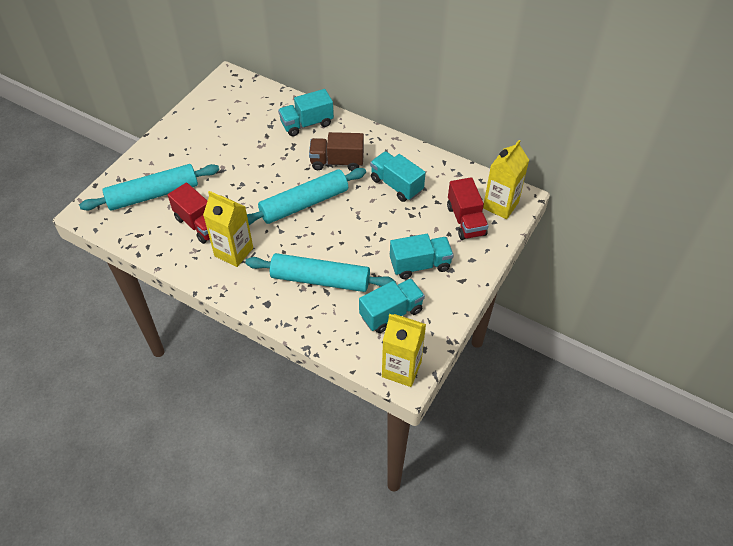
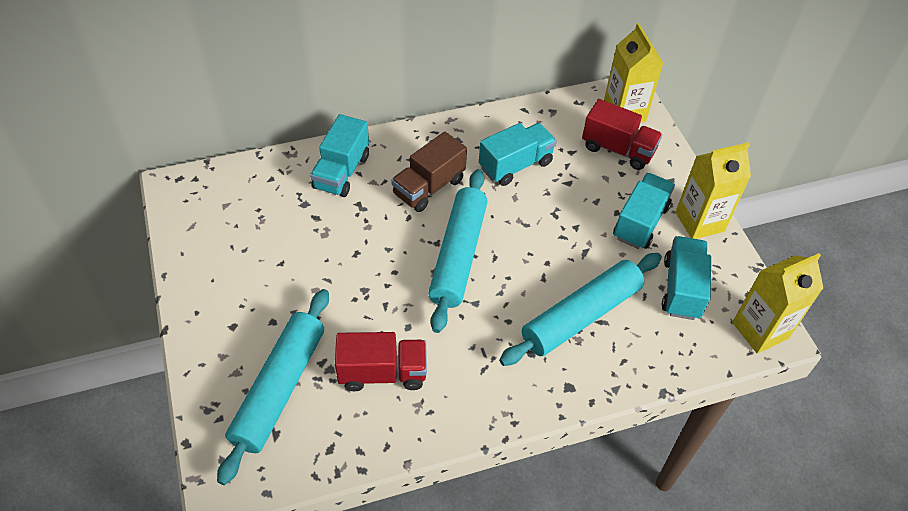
camera: 50 degrees left, 0 degrees up
(234, 252) = (461, 367): yellow carton -> yellow carton (699, 221)
(396, 185) = (515, 165): turquoise truck -> turquoise truck turned 150 degrees clockwise

